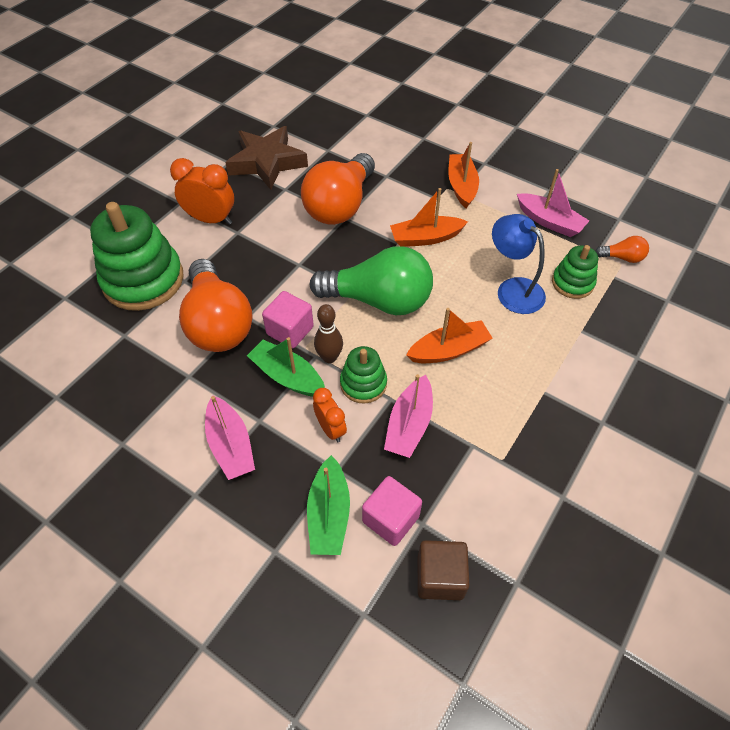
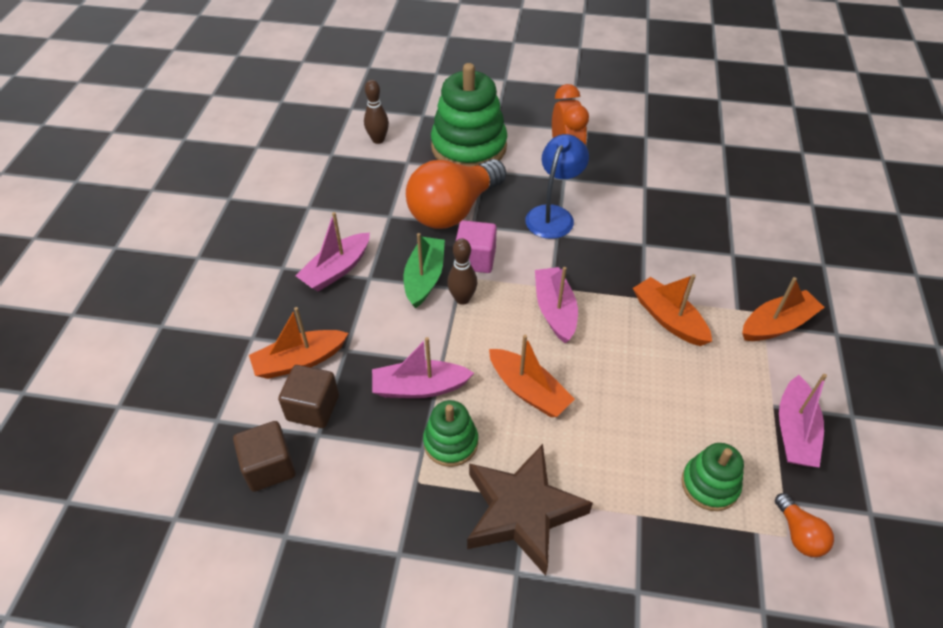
camera: 65 degrees right, 5 degrees down
(69, 348) = (378, 140): none -> brown bowling pin
(267, 162) = (669, 160): brown star -> brown star (522, 512)
(329, 514) = (300, 361): green boat -> orange boat
(330, 429) = (385, 329): orange clock -> none
(340, 206) = (657, 234): orange light bulb -> none
(363, 383) = (447, 335): green stacking toy -> green stacking toy (450, 442)
(379, 300) = (555, 310): green light bulb -> pink boat
(390, 519) = (313, 408): pink cube -> brown cube
(513, 289) = (654, 424): blue lamp -> blue lamp (553, 215)

